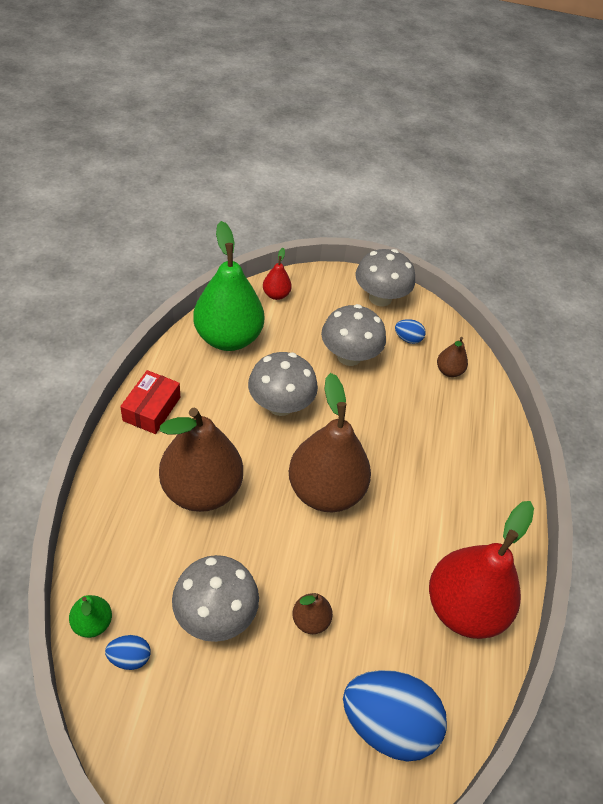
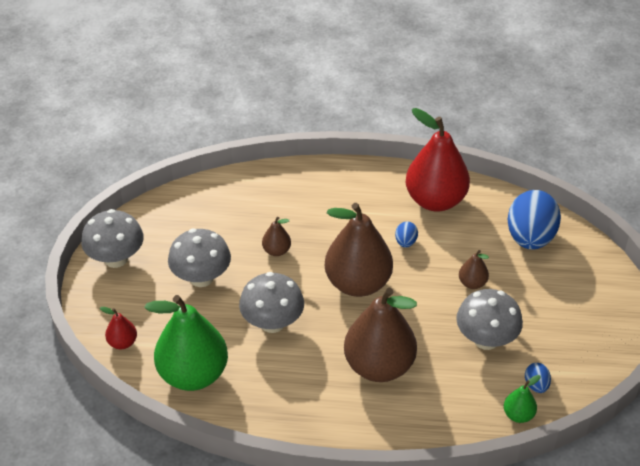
camera: 90 degrees left, 5 degrees down
(151, 409) = (298, 420): red box -> none
(407, 339) = (171, 236): blue egg -> blue egg (405, 242)
(449, 371) = (207, 207): brown pear -> brown pear (276, 251)

